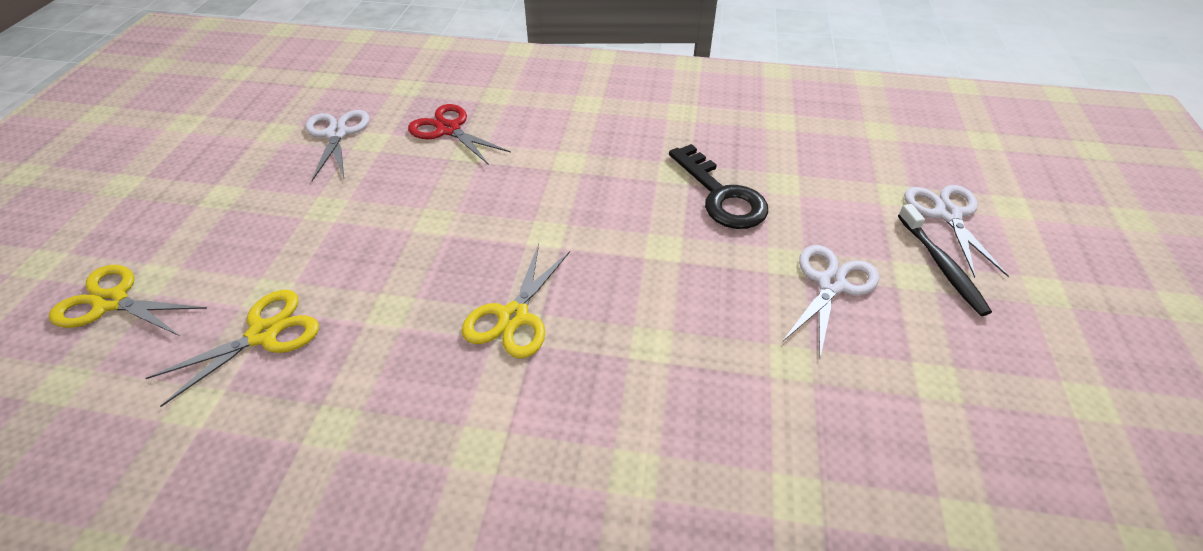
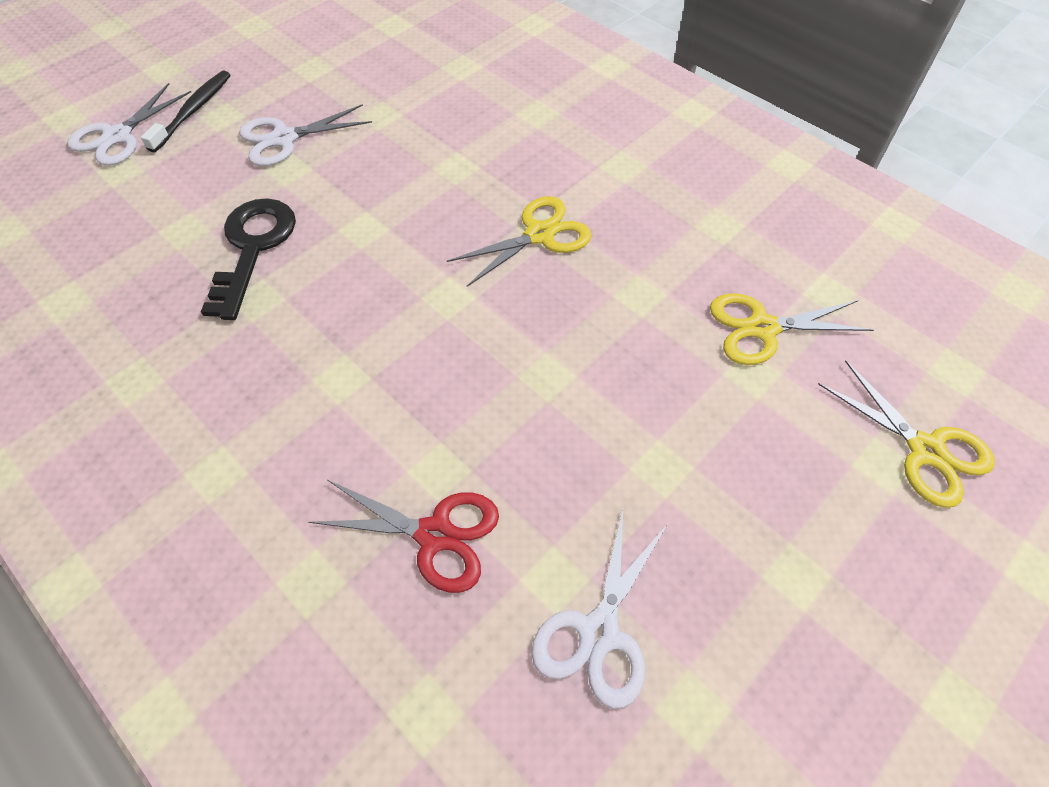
camera: 145 degrees left, 10 degrees up
(448, 129) = (435, 535): red scissors -> red scissors turned 60 degrees counterclockwise

